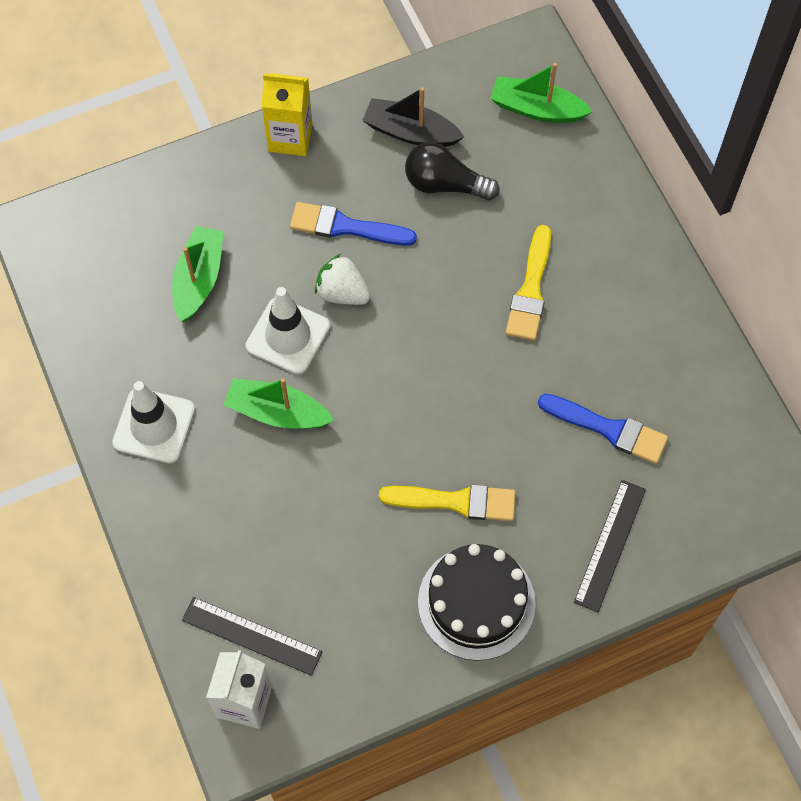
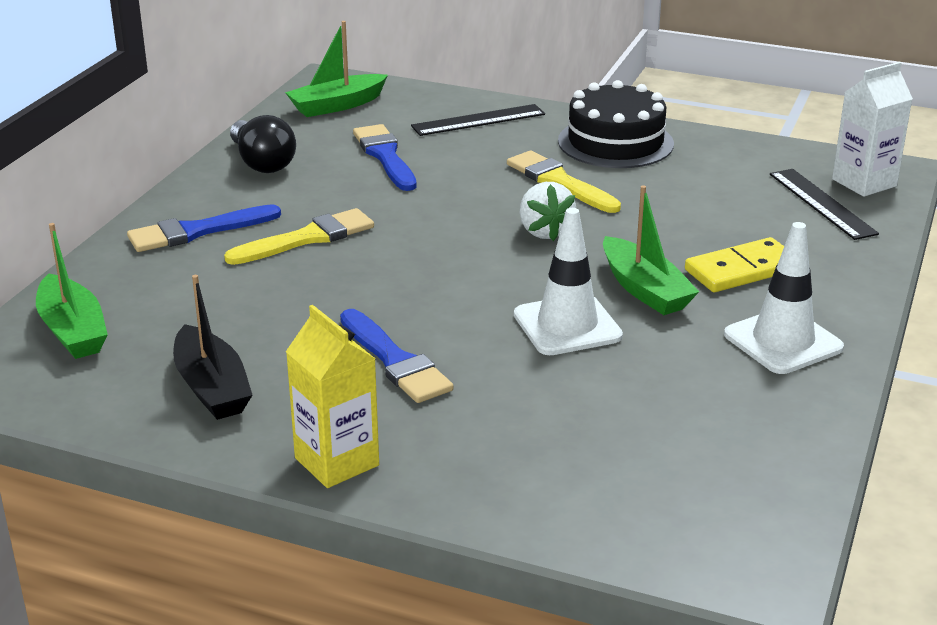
camera: 135 degrees left, 35 degrees down
(199, 279) = (606, 411): green boat -> green boat (337, 105)
(237, 488) = (742, 270): none -> yellow domino
(342, 293) = (471, 323): white strawberry -> white strawberry (544, 232)
(445, 184) = (252, 334): black light bulb -> black light bulb (262, 163)
(602, 239) = (197, 231): none -> blue brush

